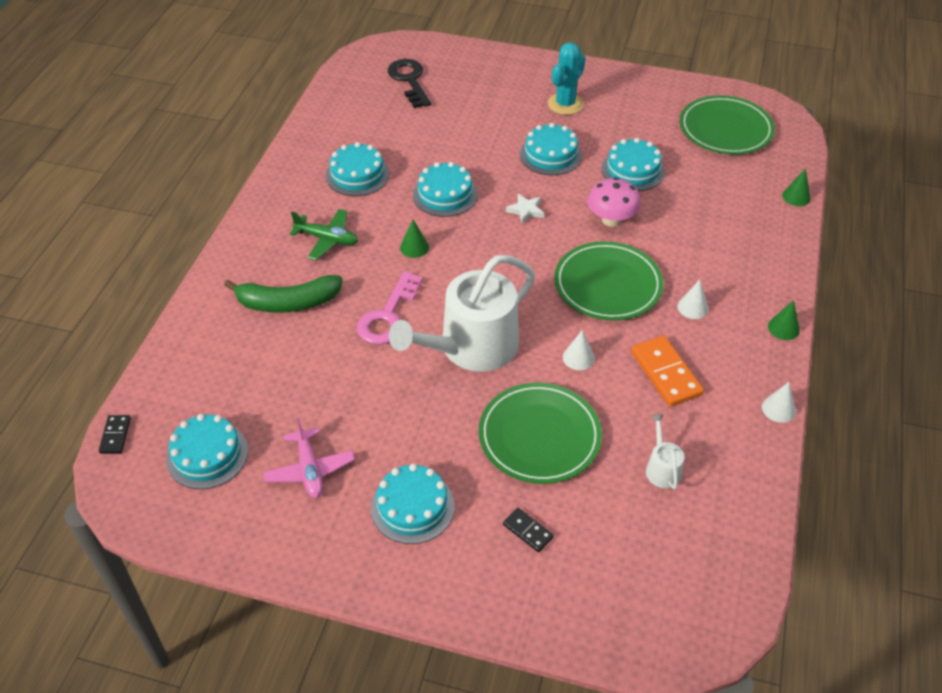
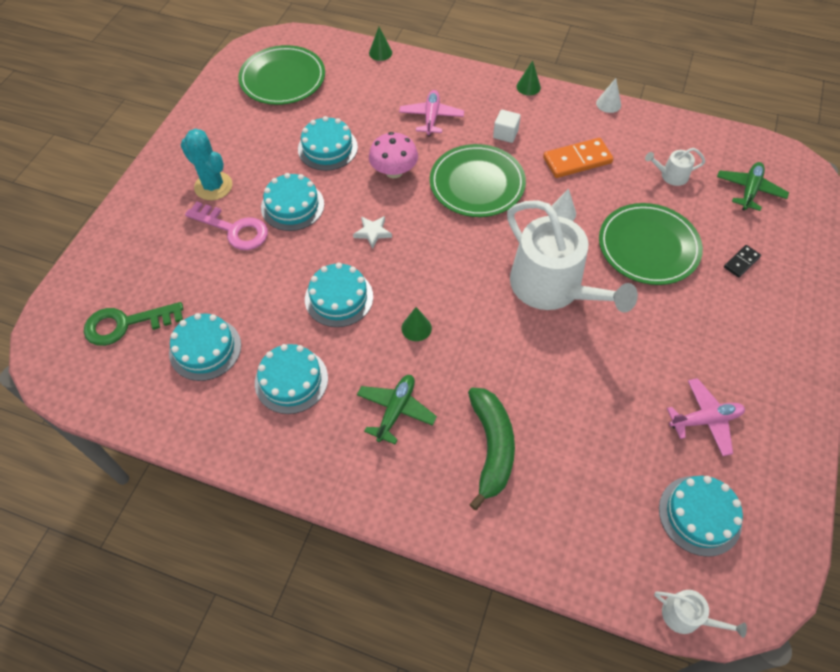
camera: 85 degrees left, 10 degrees up
(115, 435) = (686, 616): black domino -> white watering can
(388, 316) = (512, 353): pink key -> pink key (234, 229)
(409, 80) = (126, 324): black key -> green key
(412, 507) = (732, 339): turquoise cake -> turquoise cake (205, 349)
(654, 557) = (749, 190): none -> green plane
(693, 307) = (505, 134): white cone -> white cube
(701, 244) = (431, 117): none -> pink plane

